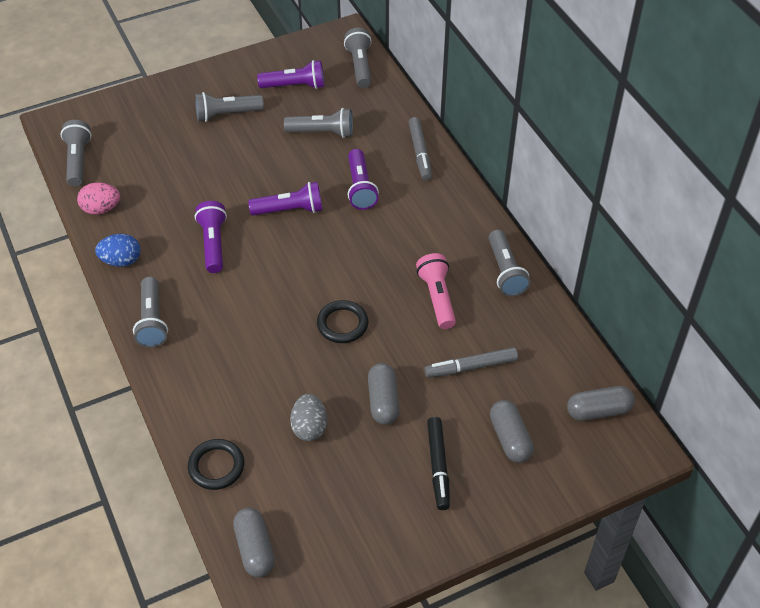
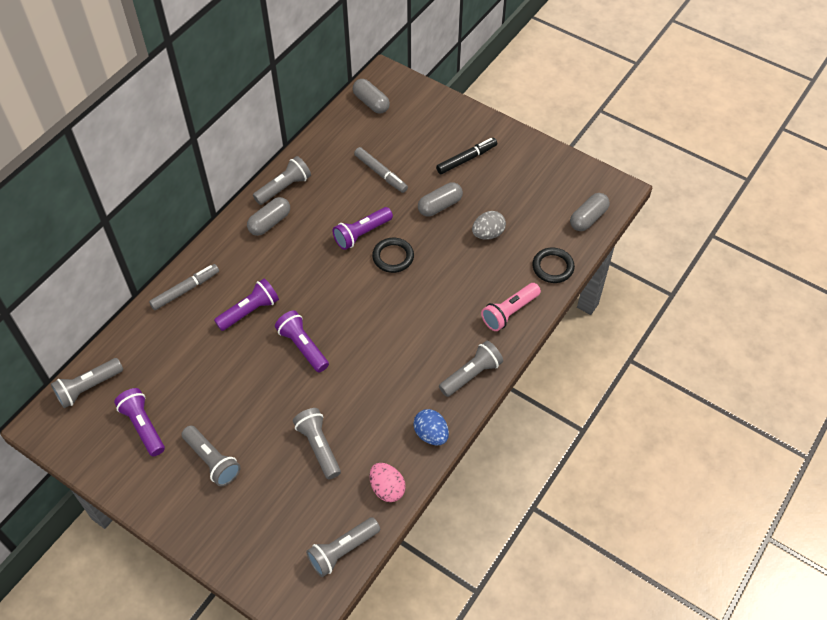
camera: 120 degrees left, 5 degrees up
(213, 244) = (371, 379): purple flashlight -> purple flashlight (362, 234)
(322, 132) = (196, 371): grey flashlight -> grey flashlight (318, 447)
(437, 298) = (333, 215): pink flashlight -> pink flashlight (509, 312)
(510, 438) = (421, 134): grey capsule -> grey capsule (270, 222)

